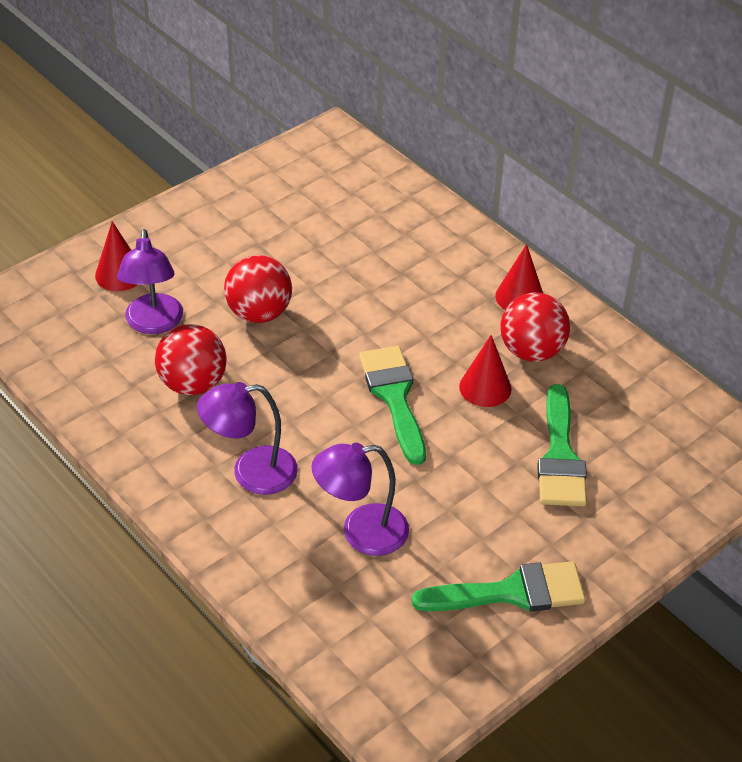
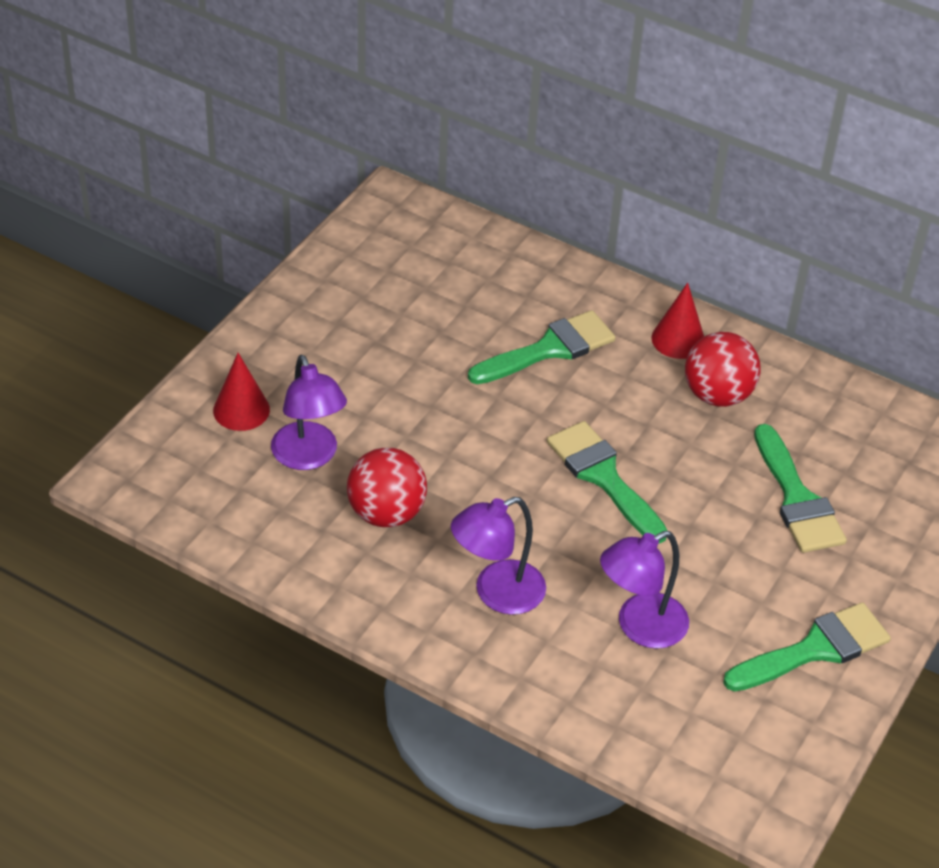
camera: 20 degrees left, 0 degrees up
(259, 313) = (417, 419): red ball -> none
(402, 281) = (549, 349): none -> green brush
(485, 387) = (689, 445): red cone -> none

